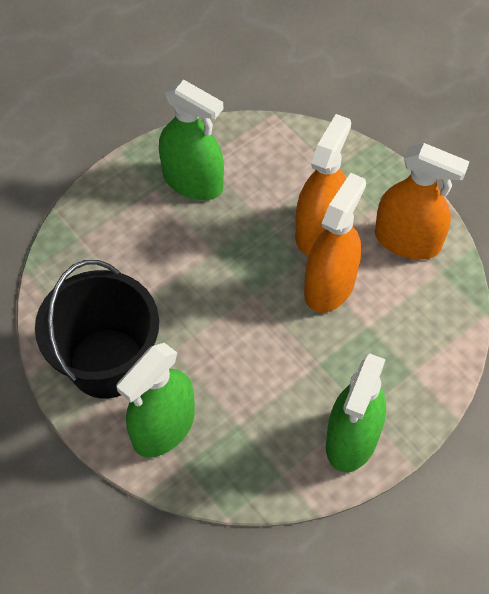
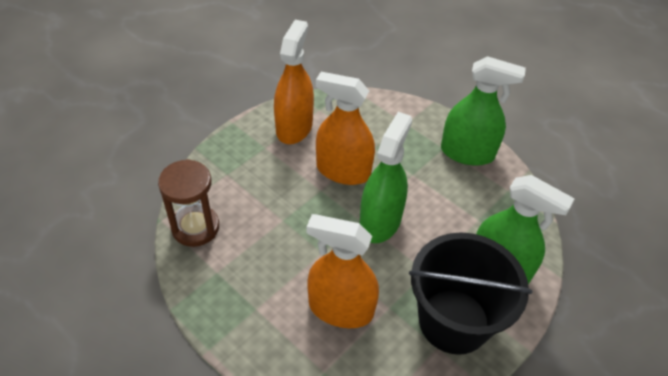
camera: 100 degrees left, 10 degrees down
(193, 181) = (245, 277): green spray bottle -> green spray bottle (380, 221)
(261, 141) = (195, 227): none -> brown hourglass
(319, 230) = (290, 180): orange spray bottle -> orange spray bottle (340, 309)

